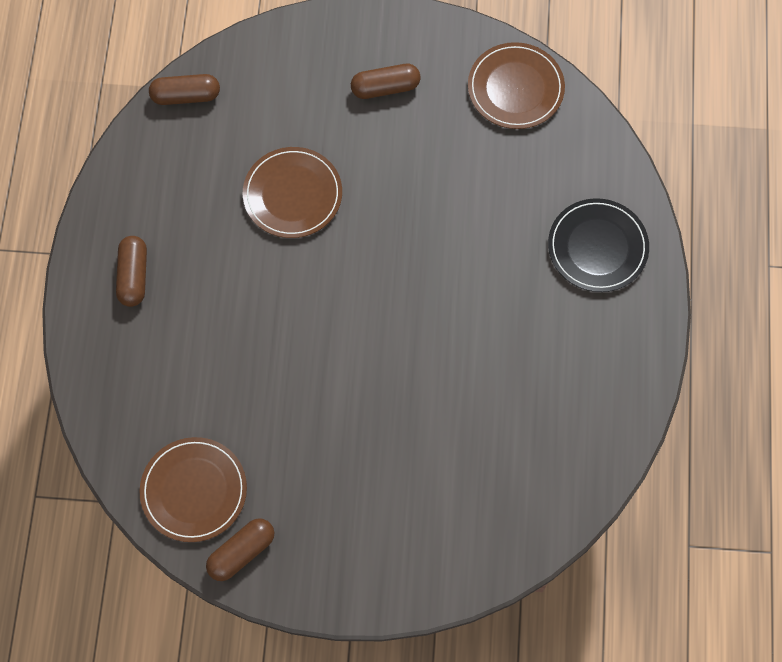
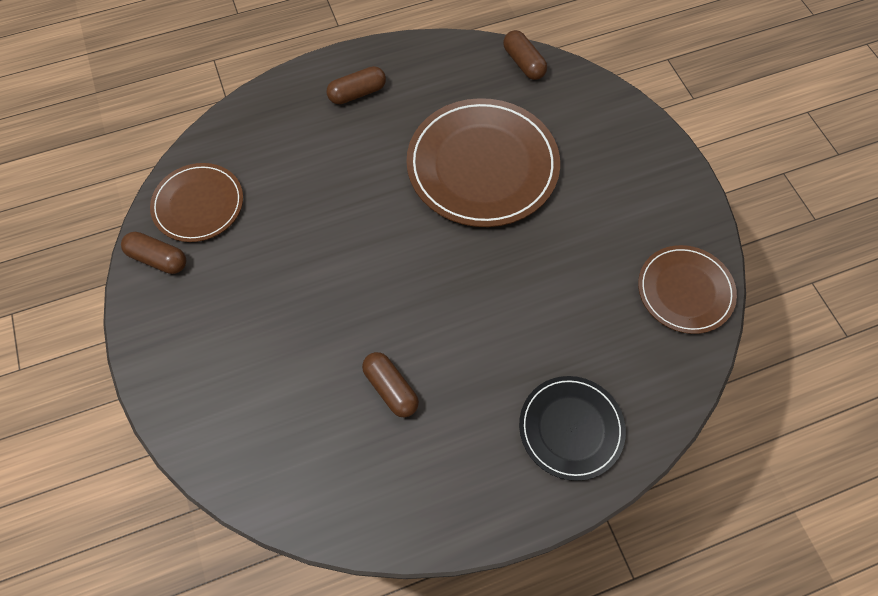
camera: 65 degrees right, 5 degrees down
(292, 194) = (482, 166): brown plate -> brown plate, size x1.71
(385, 88) = (618, 191): brown capsule -> brown capsule (391, 388)

